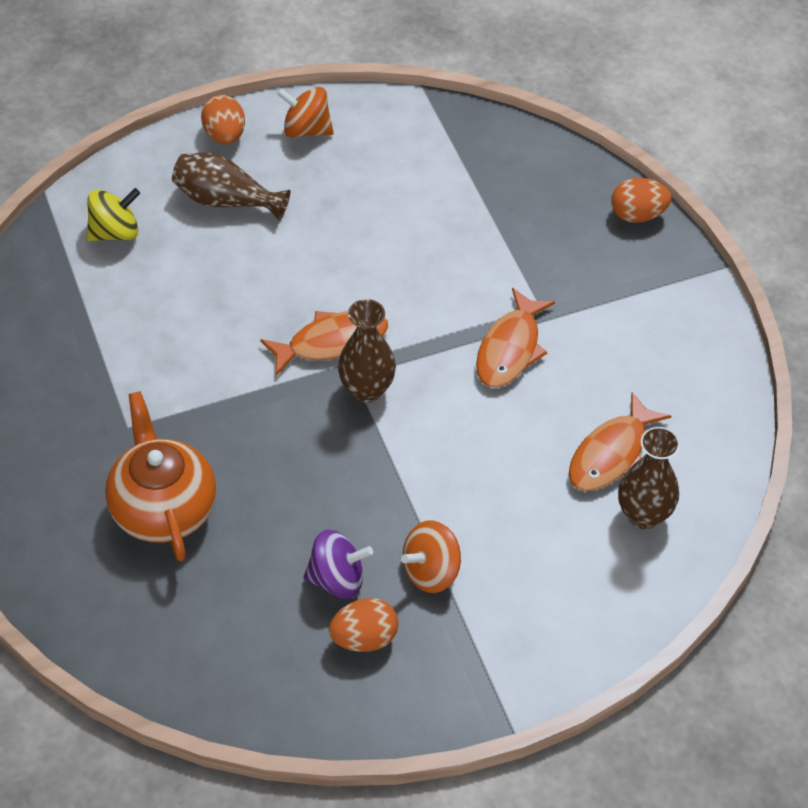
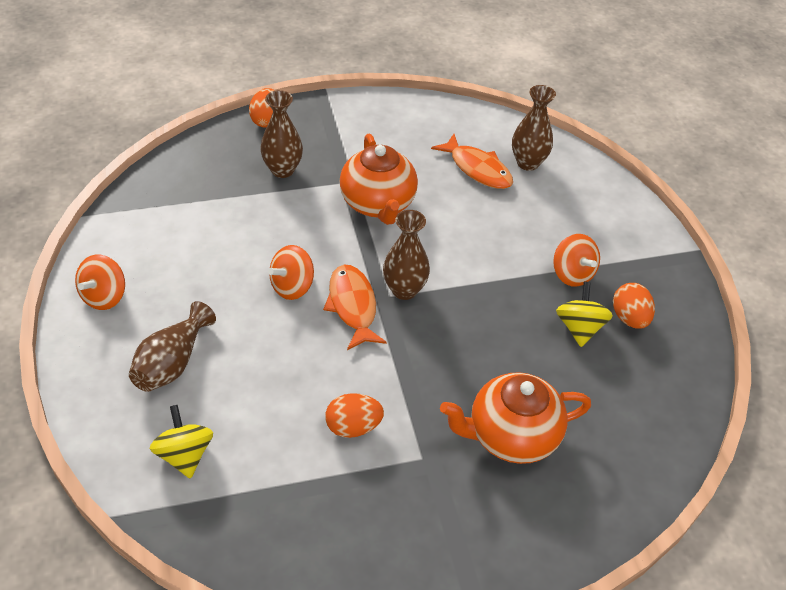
camera: 85 degrees left, 5 degrees down
(225, 135) = (87, 357): orange egg -> orange egg (353, 427)
(337, 579) = (579, 328): purple spinning top -> yellow spinning top
(351, 283) = (292, 286): none -> orange spinning top
(510, 349) = (378, 204): orange fish -> orange teapot
(547, 245) = (282, 170): none -> brown vase

